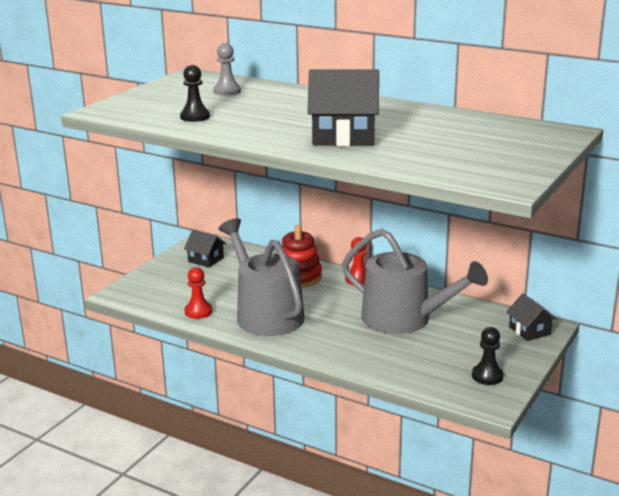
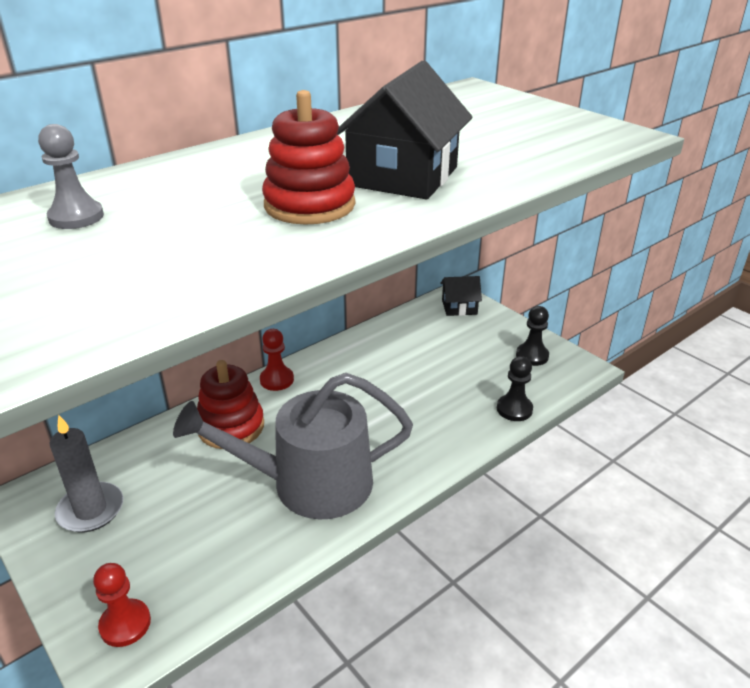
camera: 70 degrees left, 10 degrees up
(195, 117) = (187, 264): black pawn -> black pawn (514, 409)
(198, 311) = (253, 557): red pawn -> red pawn (125, 624)
(206, 260) = (91, 510): black house -> grey candle
(280, 124) = (309, 205): none -> red stacking toy
(404, 319) = (393, 373): grey watering can -> none

